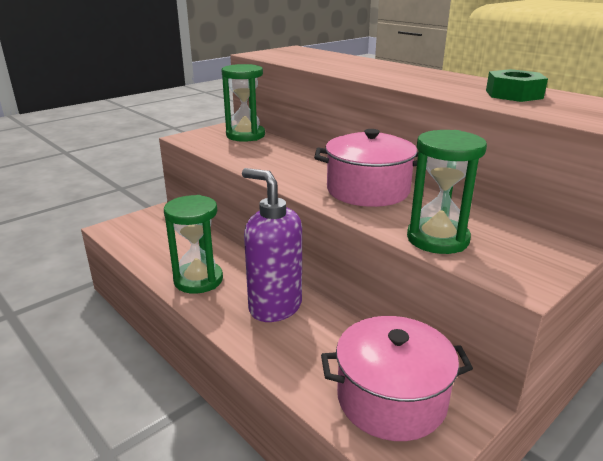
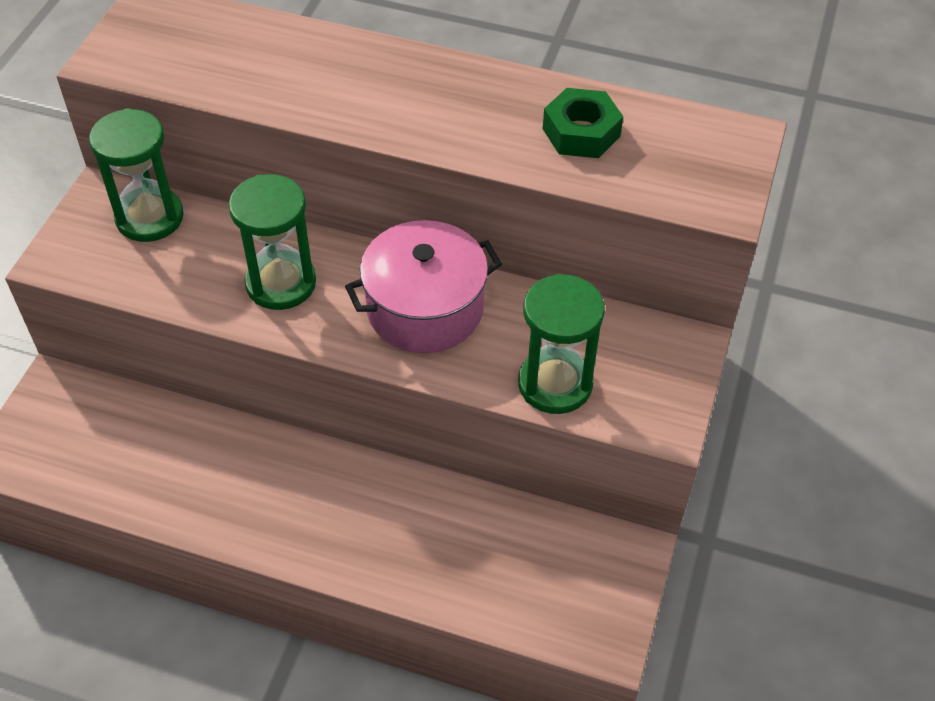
camera: 30 degrees left, 25 degrees up
(198, 280) = (230, 504): green hourglass -> green hourglass (281, 283)
(274, 307) = (361, 505): purple soap dispenser -> none
(391, 398) = (558, 576): pink pot -> none

